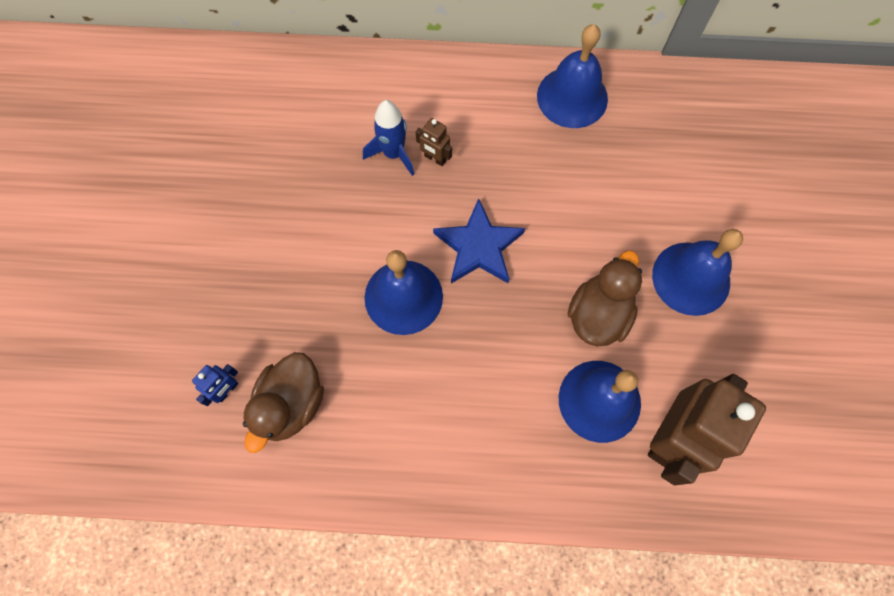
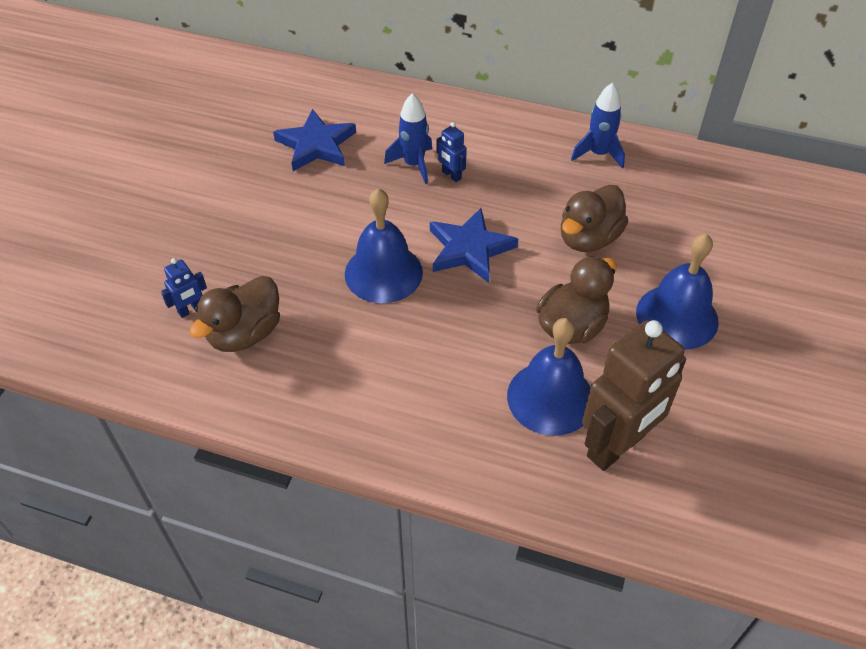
camera: 15 degrees right, 20 degrees down
(286, 151) = (316, 145): none -> blue star
(435, 158) = (451, 175): brown robot -> blue robot
(572, 97) = (598, 154): blue bell -> blue rocket
(588, 206) = (588, 238): none -> brown duck

